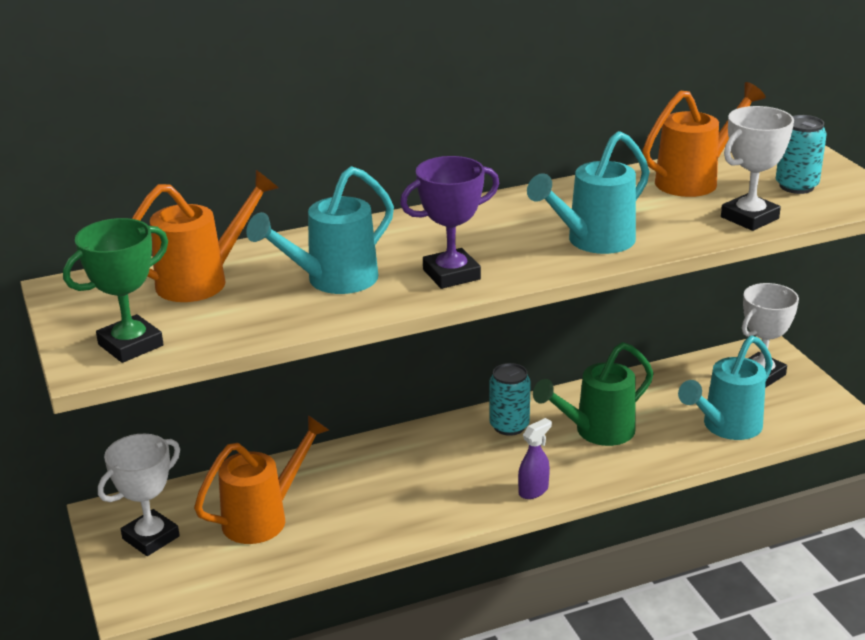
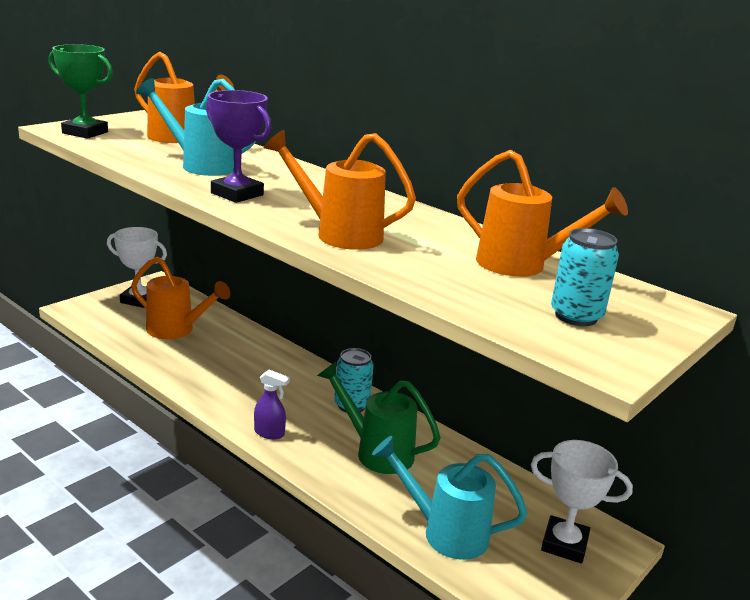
camera: 60 degrees right, 5 degrees down
(593, 242) = (339, 234): turquoise watering can -> orange watering can
(749, 218) = (464, 295): white trophy -> none

